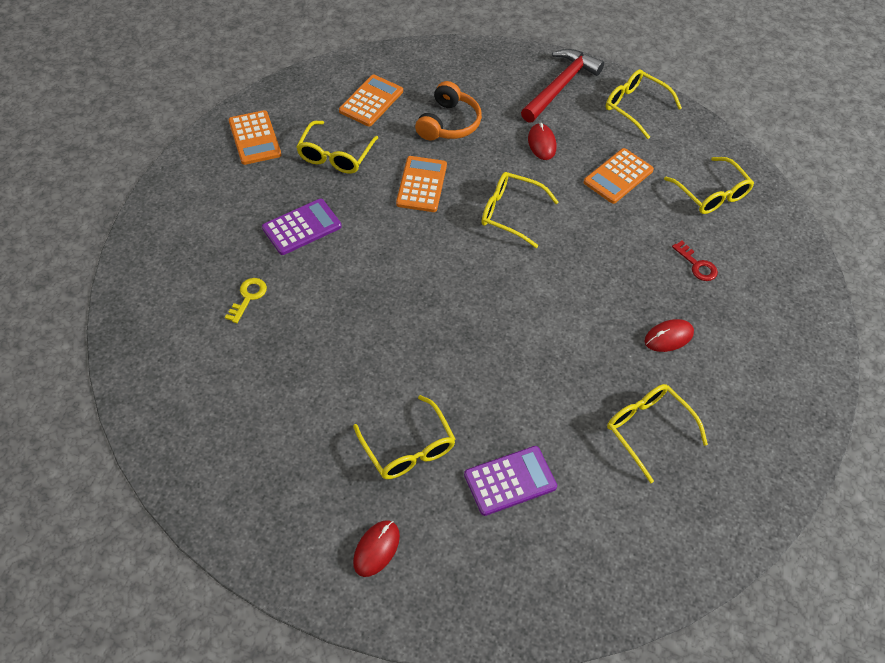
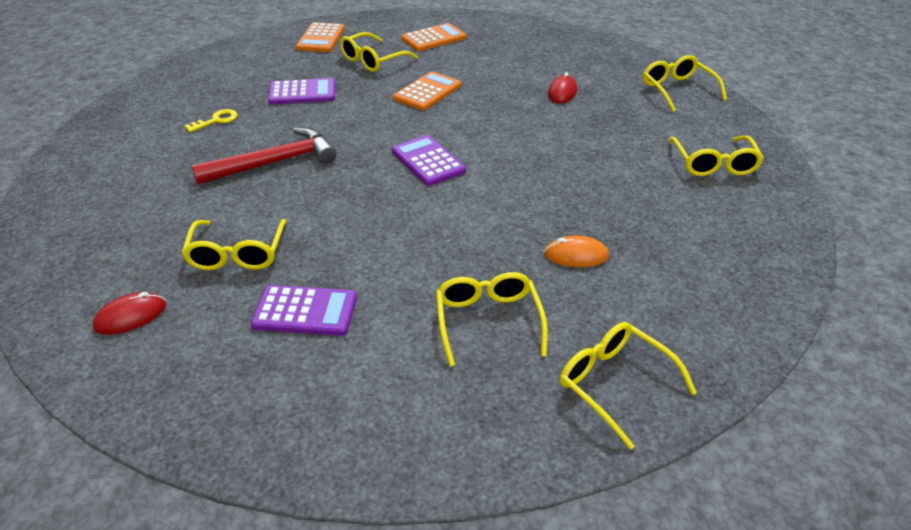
camera: 30 degrees right, 15 degrees down
(448, 123) = (487, 63): orange headphones -> none
(486, 277) = (428, 161): none -> purple calculator
(510, 213) = (490, 127): yellow glasses -> yellow glasses (615, 384)
(561, 86) = (613, 63): red hammer -> red hammer (275, 162)
(618, 176) = (620, 129): orange calculator -> none
(668, 337) = (576, 255): red mouse -> orange mouse
(697, 265) = (655, 210): red key -> none

